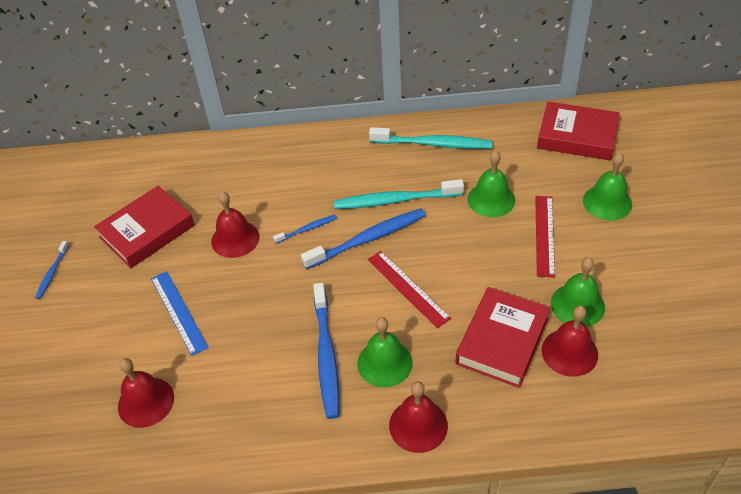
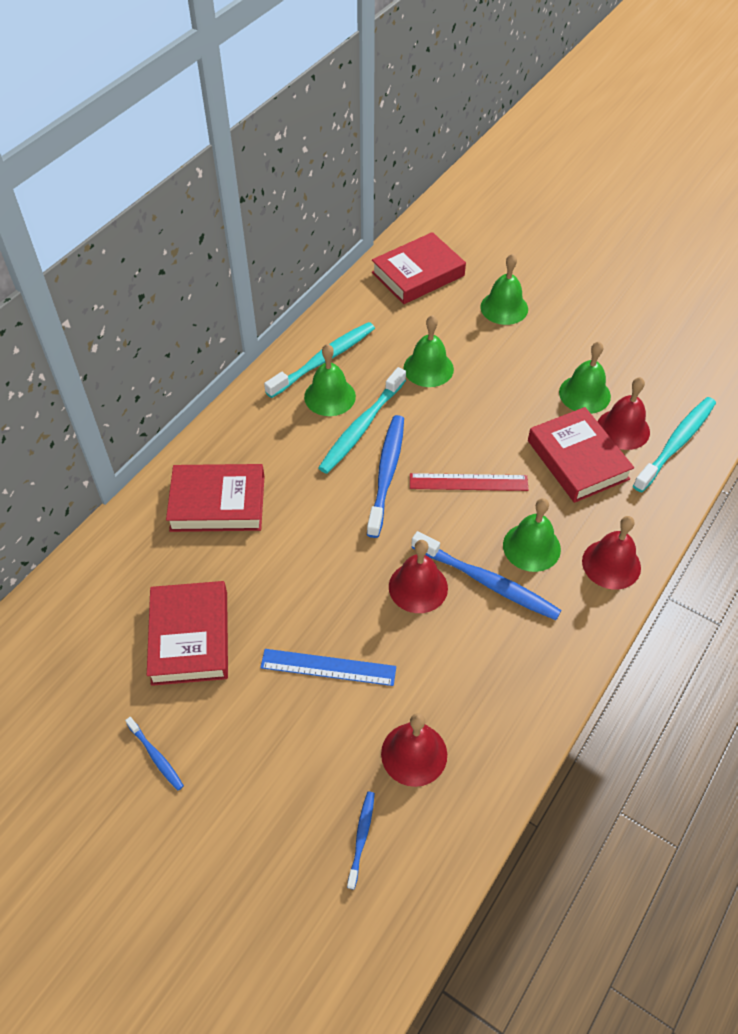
camera: 55 degrees left, 5 degrees up
(235, 239) = (281, 569): red bell -> red bell (418, 587)
(259, 176) = (218, 503): none -> red book
(307, 229) = (328, 508): blue toothbrush -> blue toothbrush (361, 837)
(404, 168) = (330, 396): none -> green bell
(544, 235) = (499, 364): red ruler -> none
(596, 399) = (676, 443): none -> turquoise toothbrush

